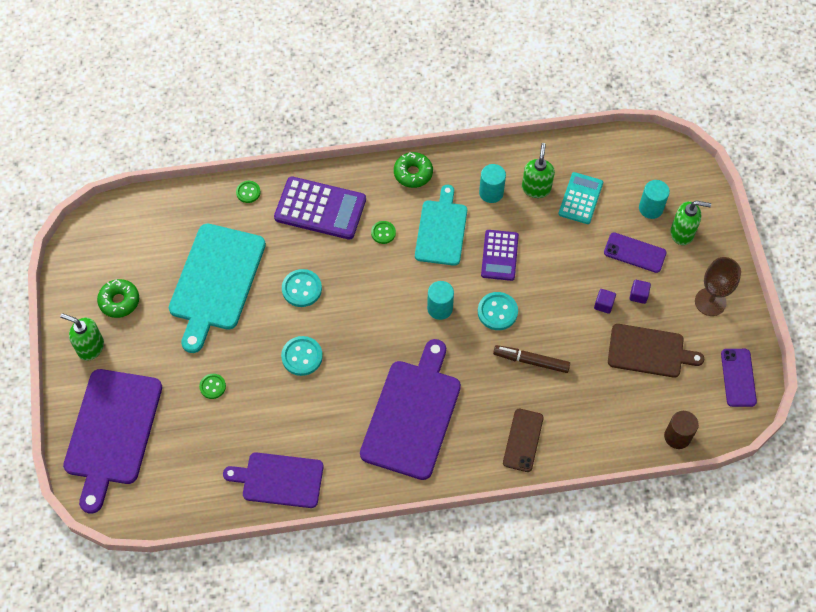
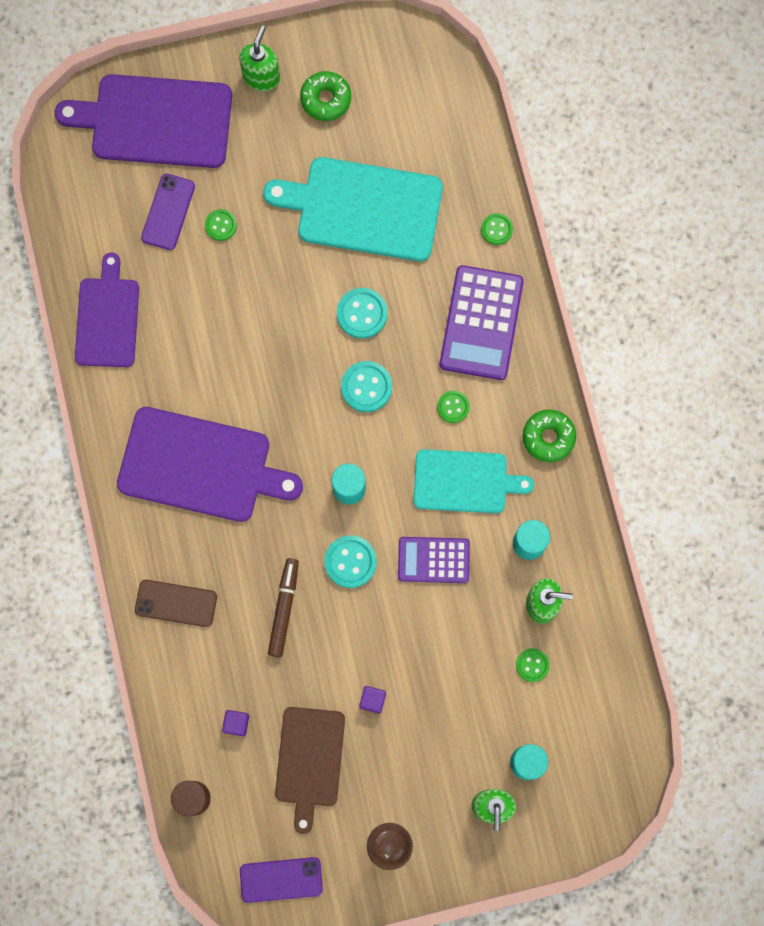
camera: 85 degrees right, 15 degrees up
(302, 356) = (268, 325): turquoise button -> turquoise button (366, 387)
(580, 198) = (532, 665): turquoise calculator -> green button
(635, 253) = (455, 741): purple phone -> purple phone (168, 212)
(638, 295) = (390, 746): purple cube -> purple cube (236, 723)

